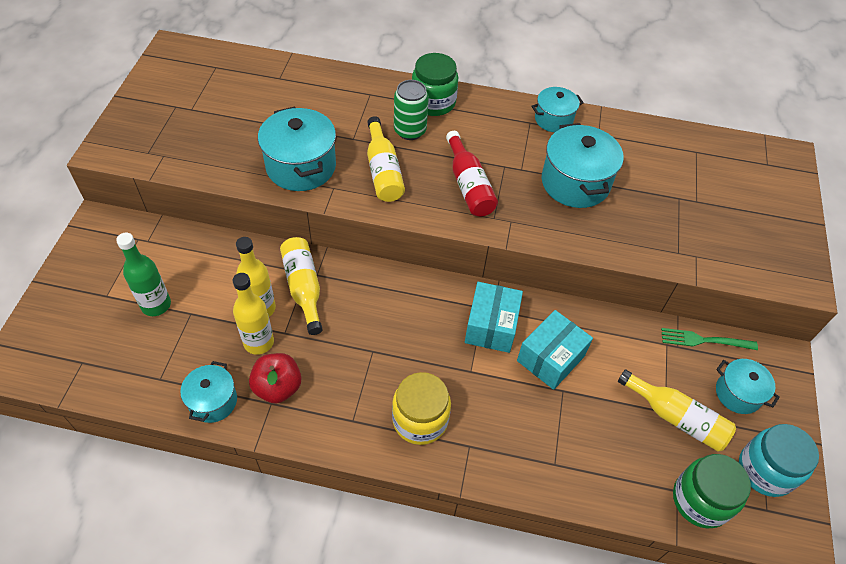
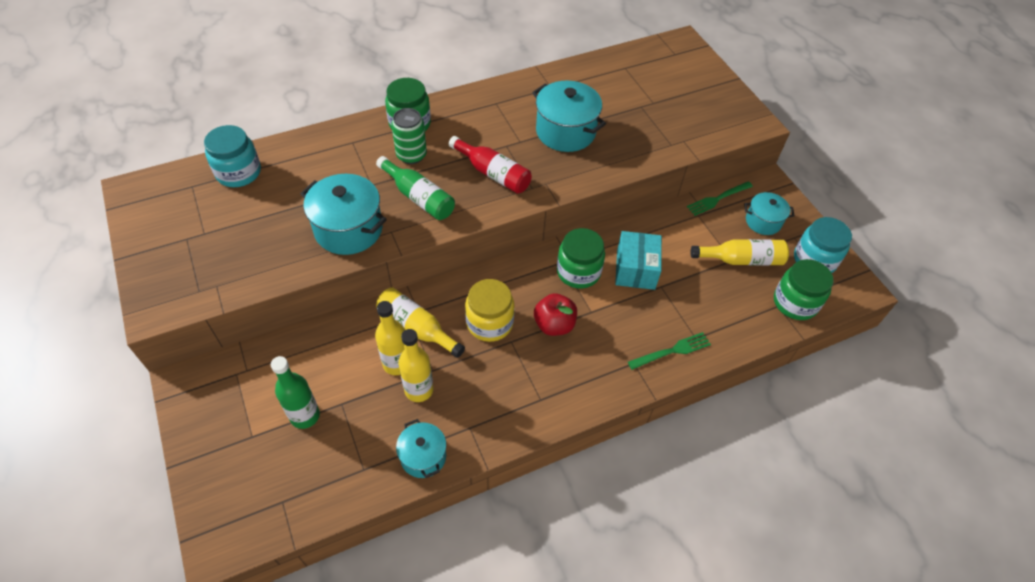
camera: 35 degrees left, 0 degrees up
(258, 74) = (238, 172): none -> turquoise jar
(278, 387) = (464, 413): red apple -> red apple (554, 325)
(383, 171) = (419, 197): yellow bottle -> green bottle
(420, 420) = (586, 367): yellow jar -> yellow jar (489, 323)
(491, 326) = (578, 272): turquoise box -> green jar
(518, 460) = (672, 351): none -> green fork
(553, 119) = (511, 92): turquoise pot -> none

